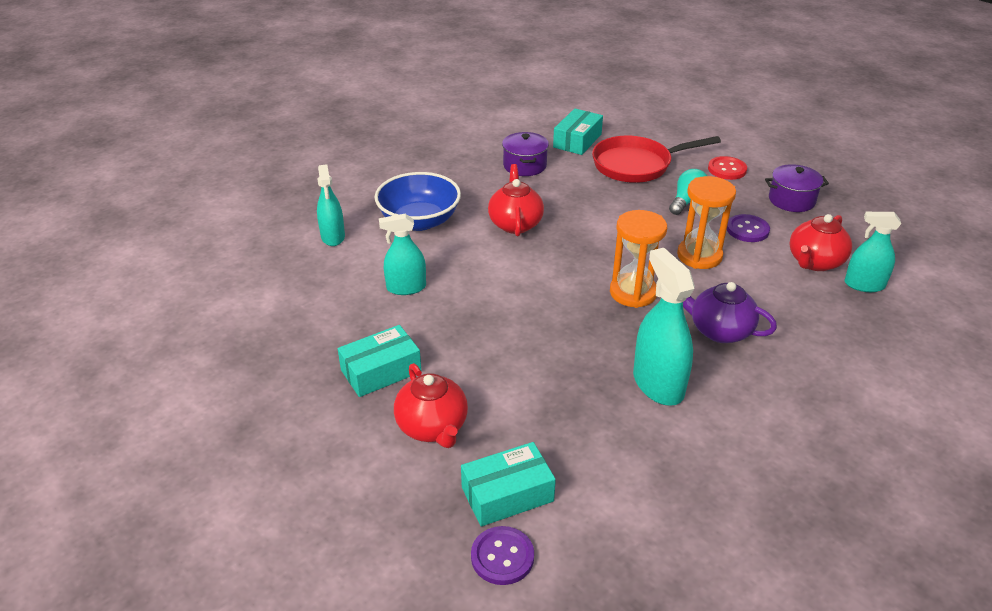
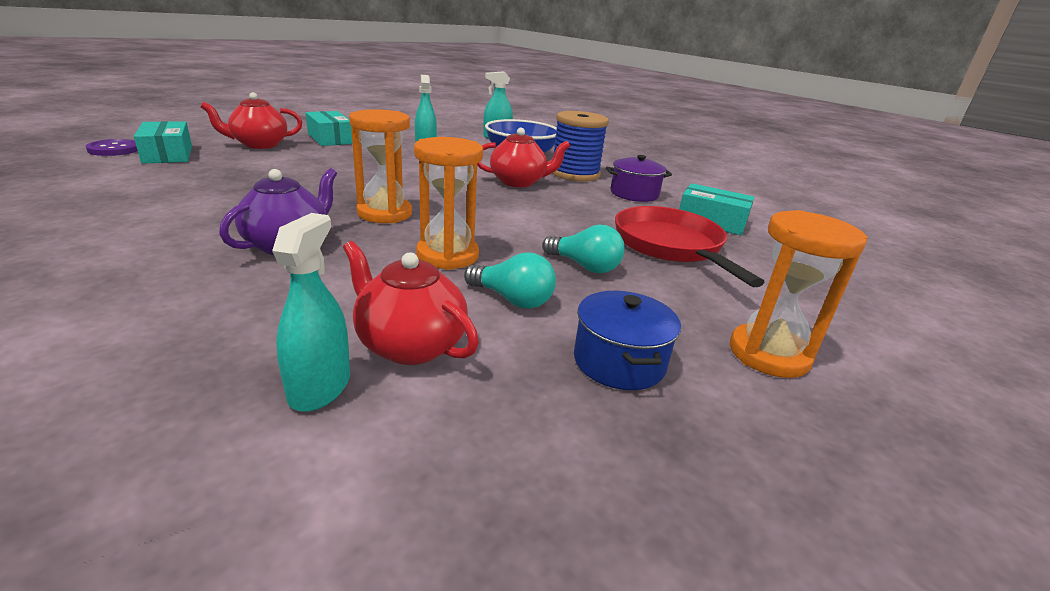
camera: 85 degrees right, 10 degrees down
(475, 191) = (575, 174): none -> blue spool
(658, 384) = (229, 206): turquoise spray bottle -> none
(727, 169) = (700, 312): red button -> none
(747, 230) = (512, 299): purple button -> turquoise light bulb
(760, 158) = (768, 354): none -> orange hourglass
(791, 200) = (619, 362): purple pot -> blue pot

